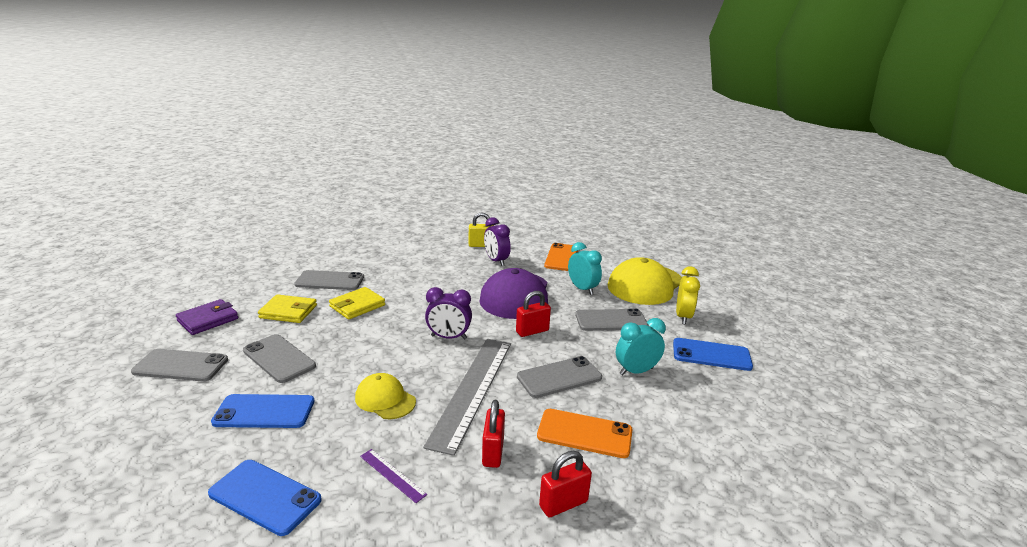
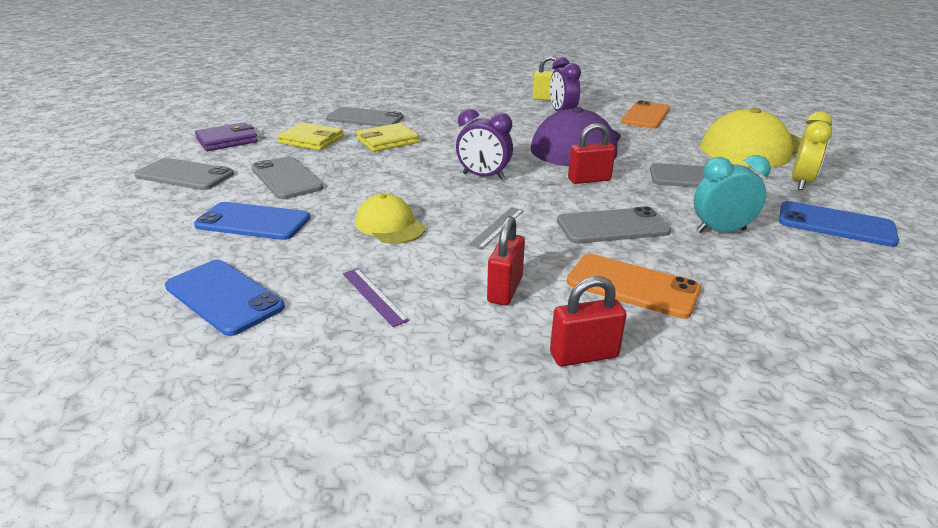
camera: 15 degrees right, 5 degrees up
(472, 390) = (497, 227): grey ruler -> grey ruler, size x0.40
(582, 289) = (665, 146): turquoise clock -> none

